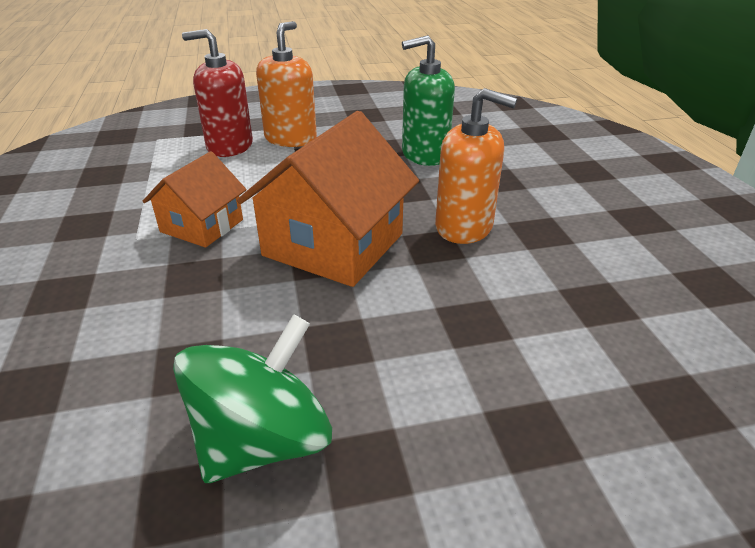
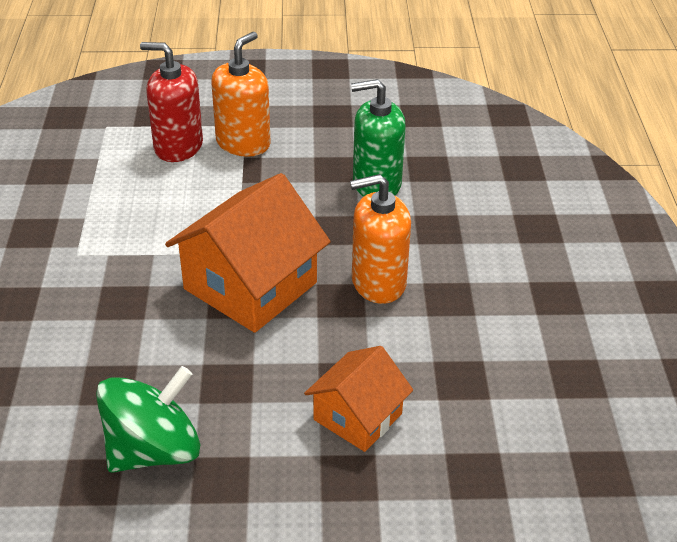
camera: 10 degrees right, 5 degrees up
(202, 226) = (136, 248): orange house -> orange house (357, 417)
(464, 227) = (378, 282): orange soap dispenser -> orange soap dispenser turned 135 degrees clockwise

